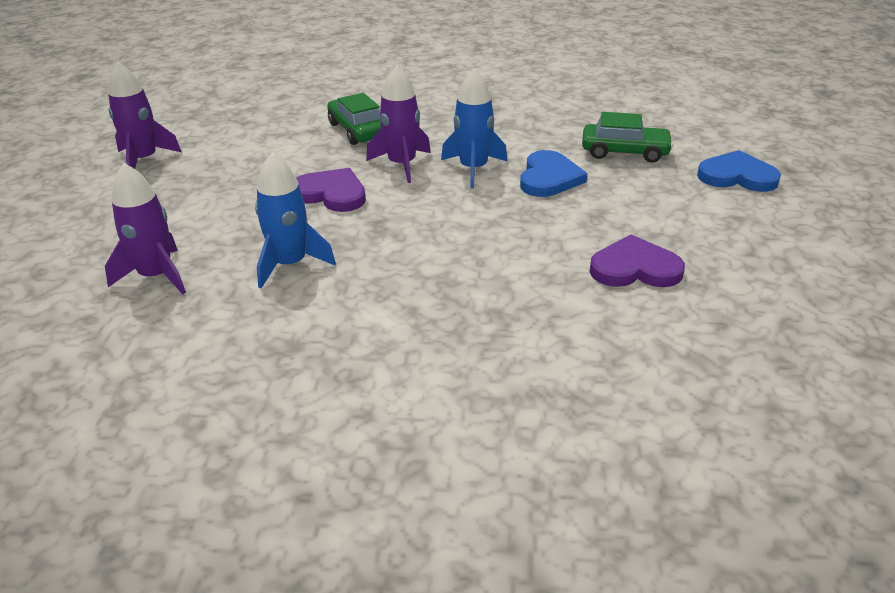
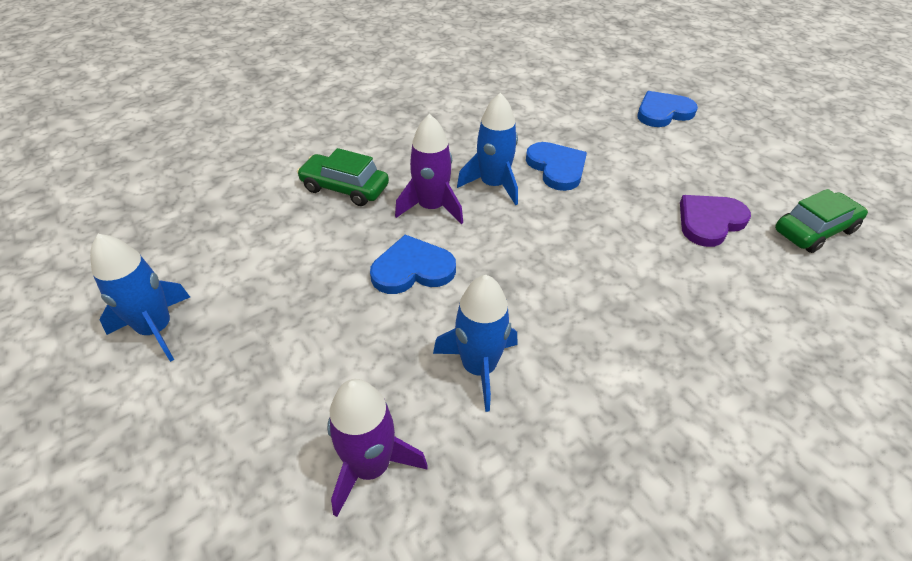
camera: 40 degrees left, 10 degrees up
(144, 160) = (156, 329): purple rocket -> blue rocket
(331, 194) = (412, 269): purple heart -> blue heart
(624, 152) = (574, 121): green car -> green car (814, 230)

